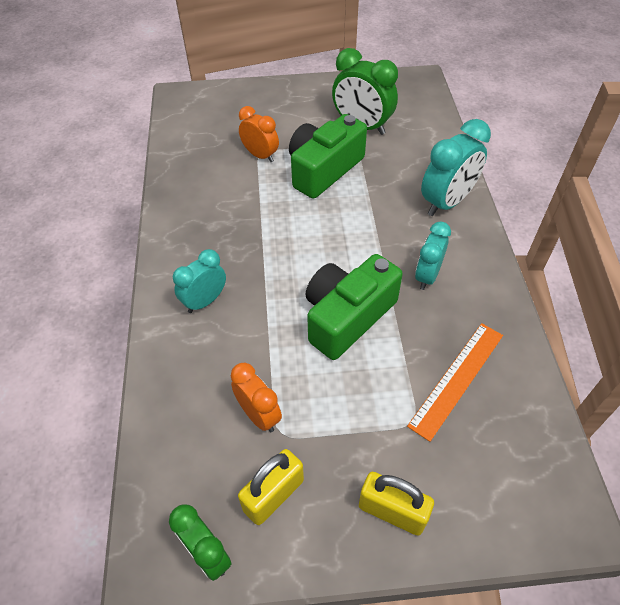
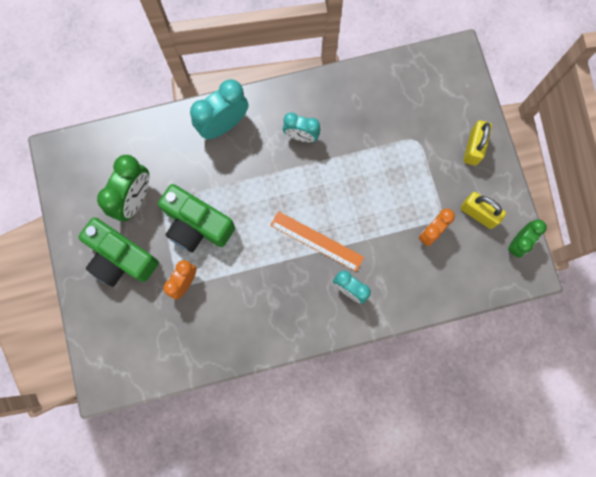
camera: 100 degrees left, 25 degrees up
(347, 316) = (346, 187): green camera -> green camera (121, 258)
(446, 202) = (223, 125): turquoise clock -> turquoise clock turned 75 degrees counterclockwise
(457, 379) = (382, 115): orange ruler -> orange ruler (317, 241)

